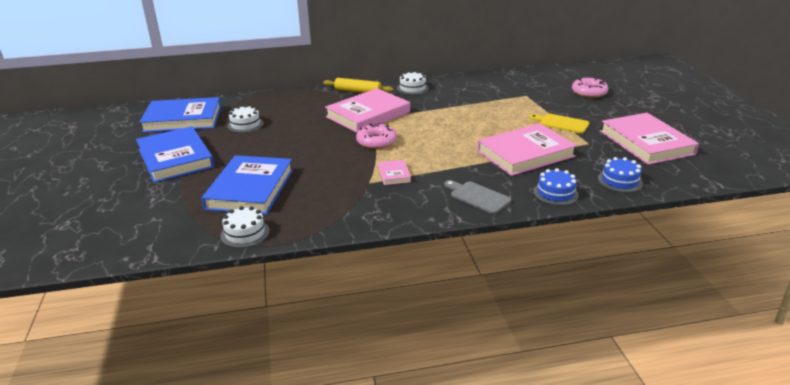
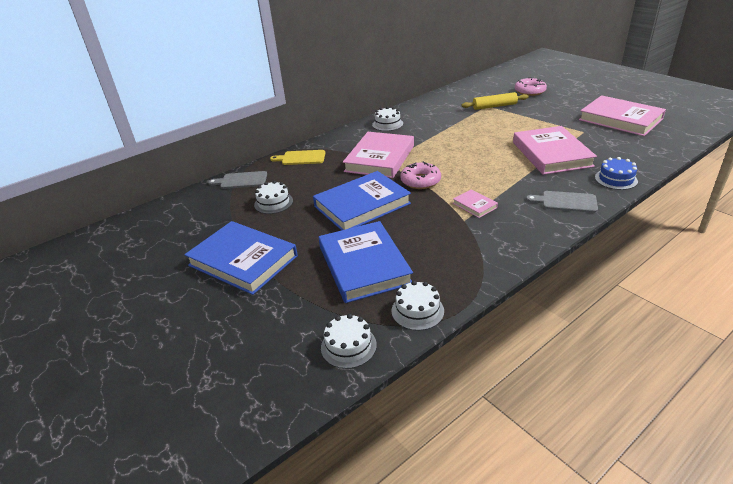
camera: 25 degrees left, 5 degrees up
(170, 237) = (348, 346): none -> white cake
(183, 119) = (197, 217): blue book -> blue book (362, 205)
(243, 102) = (241, 180): none -> grey cutting board
(358, 91) = (342, 140): yellow rolling pin -> yellow rolling pin (494, 106)
(525, 154) = (551, 154): pink book -> pink book turned 45 degrees counterclockwise
(561, 123) = (543, 121): yellow cutting board -> yellow cutting board (301, 158)
(620, 181) = (644, 155): blue cake -> none

